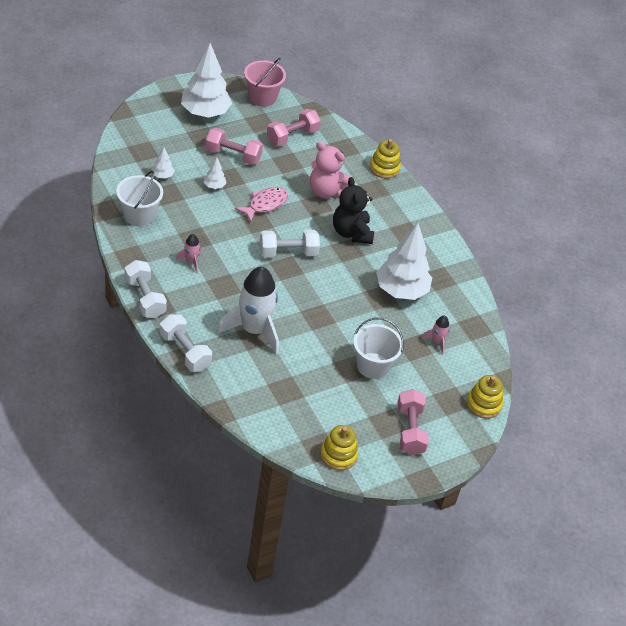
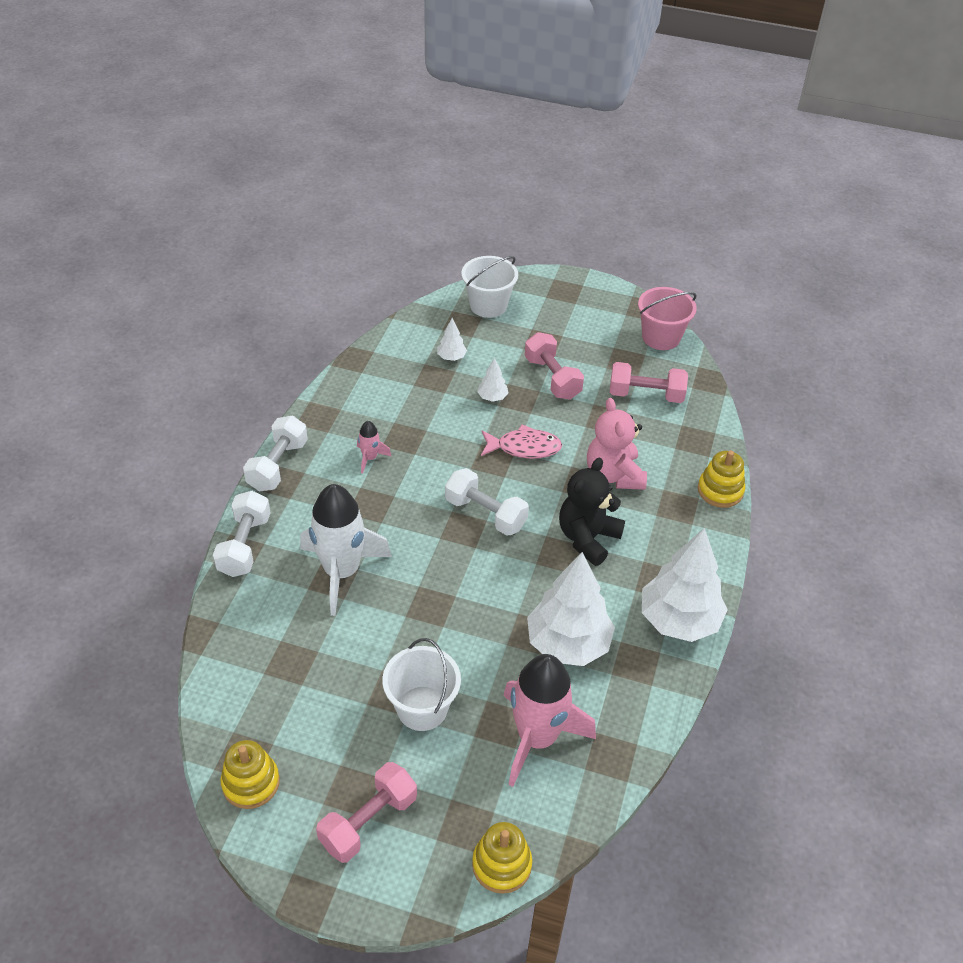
camera: 50 degrees right, 0 degrees up
(139, 215) = (378, 382): white bucket -> white bucket (488, 305)
(205, 112) = (576, 320): white tree -> white tree (679, 620)
(437, 342) = (537, 738): pink rocket -> pink rocket, size x2.27

